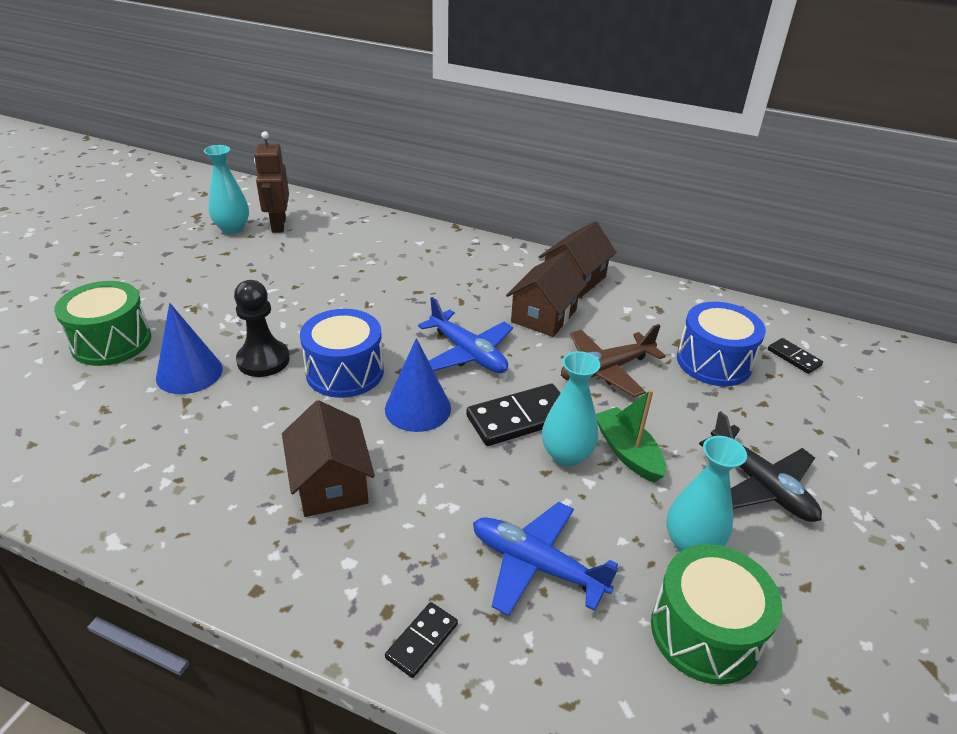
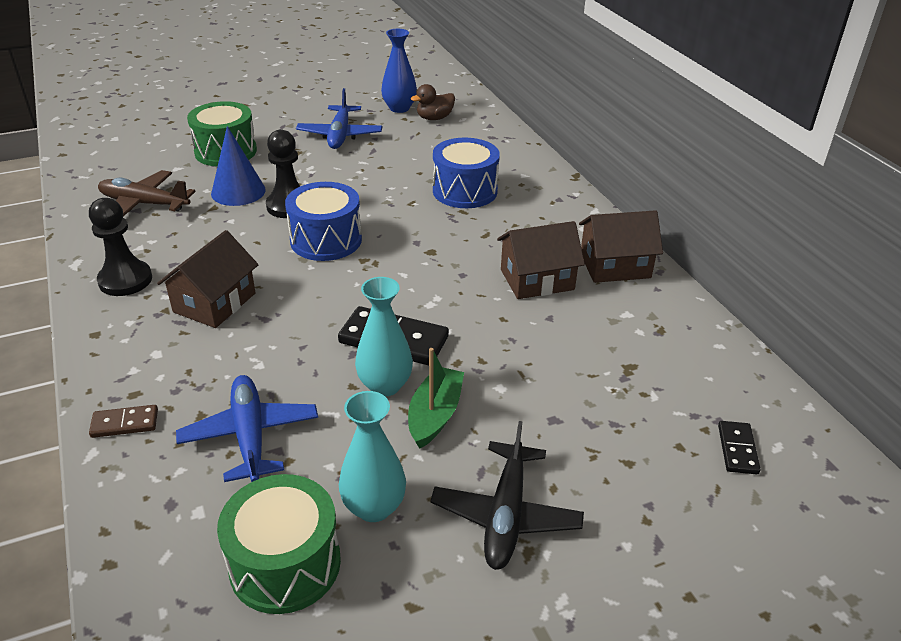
camera: 45 degrees right, 0 degrees up
(204, 521) = (125, 280): none -> black pawn
(232, 228) = (399, 108): turquoise vase -> blue vase
(278, 225) = (434, 118): brown robot -> brown duck
(418, 408) = (335, 290): blue cone -> none
(422, 641) = (125, 423): black domino -> brown domino
(468, 353) = (429, 274): blue plane -> blue plane (340, 135)
(606, 370) = (521, 348): brown plane -> brown plane (144, 204)
(713, 362) = (637, 401): blue drum -> blue drum (465, 191)

